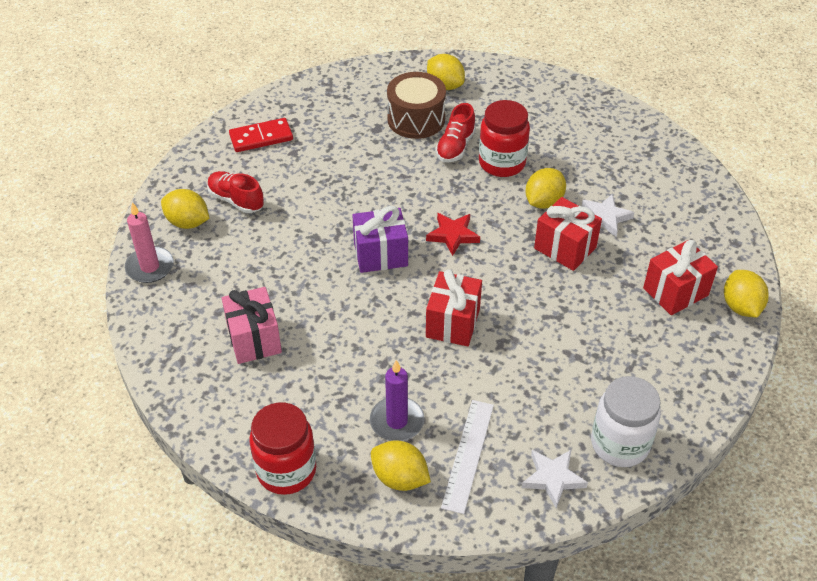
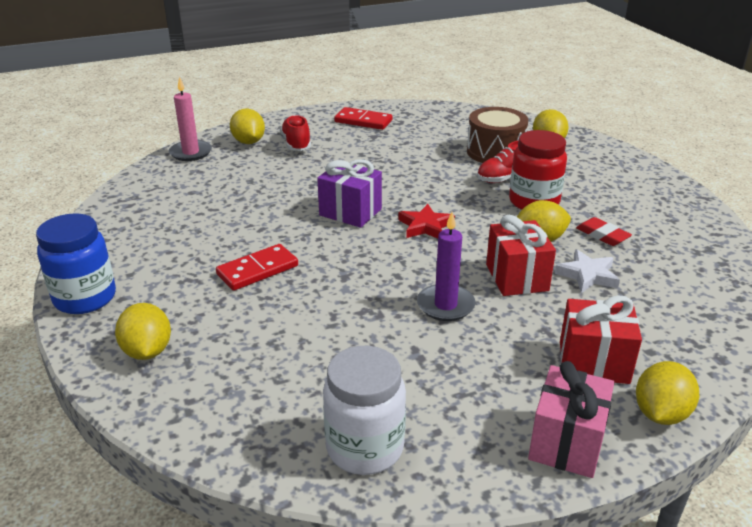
camera: 40 degrees right, 15 degrees down
(254, 339) = (189, 216): pink gift -> pink gift (566, 443)
(286, 470) = (85, 298): red jar -> blue jar
(383, 356) = (257, 270): none -> red domino
(397, 421) = (204, 314): purple candle -> purple candle (445, 305)
(453, 323) = (343, 277): red gift -> none
(468, 455) = (220, 369): white ruler -> none
(553, 478) = (263, 433): white star -> none
(578, 172) = (602, 235): none -> red eraser

